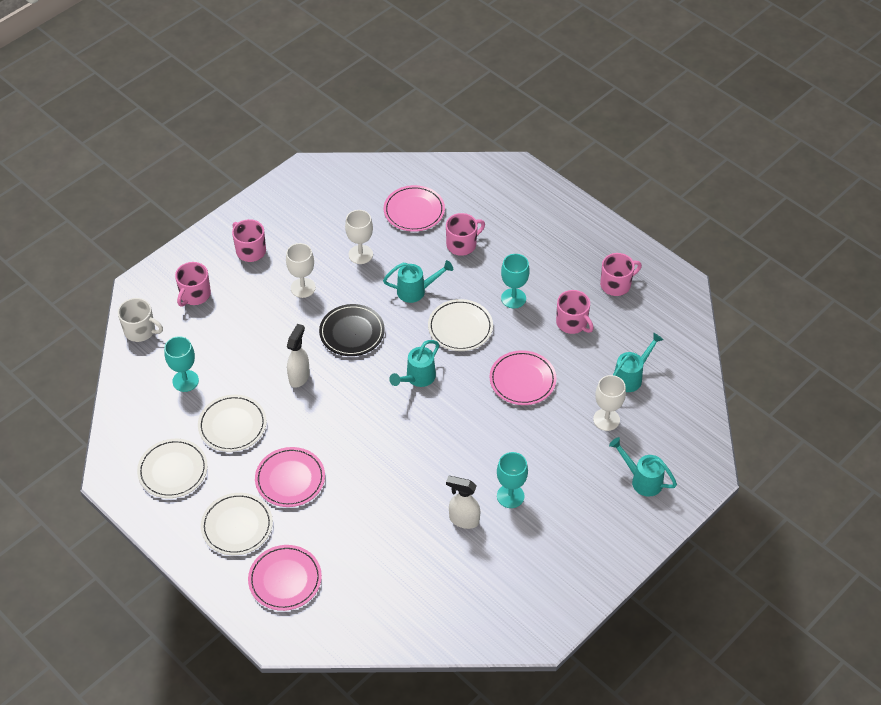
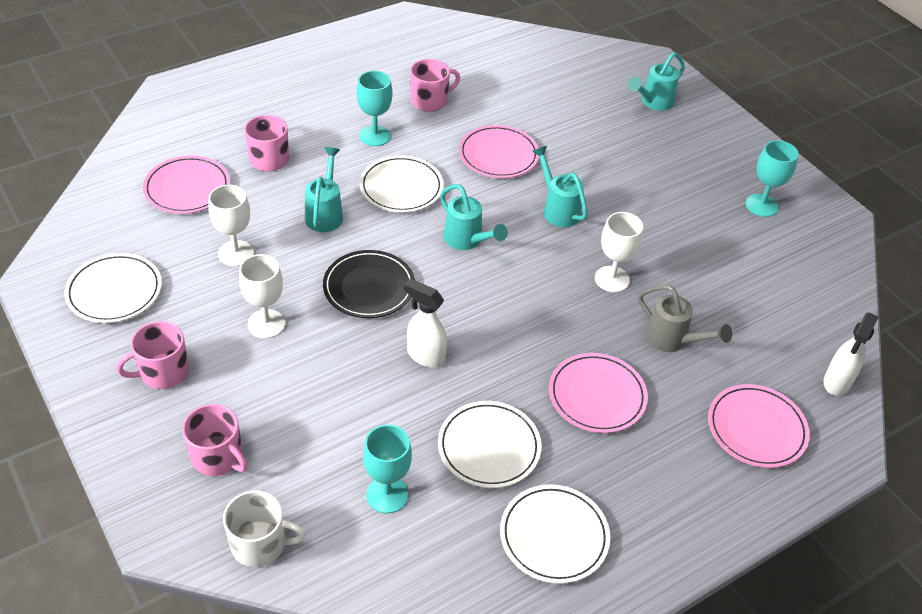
camera: 80 degrees left, 5 degrees down
(140, 331) = (260, 544): white mug -> white mug turned 60 degrees clockwise
(237, 526) = (665, 469): white plate -> white plate (114, 291)
(355, 520) = (672, 341): none -> grey watering can
(463, 520) = (685, 243): white spray bottle -> white spray bottle (837, 382)
(510, 496) = (658, 199): turquoise goblet -> turquoise goblet (761, 205)
(606, 419) = (570, 108): white goblet -> white goblet (612, 279)
(616, 284) = (389, 59): pink mug -> none
(631, 376) = (519, 78): turquoise watering can -> turquoise watering can (557, 209)

